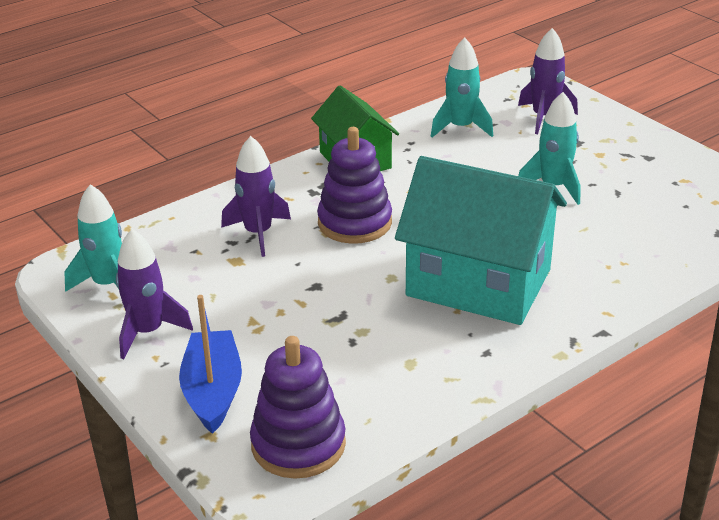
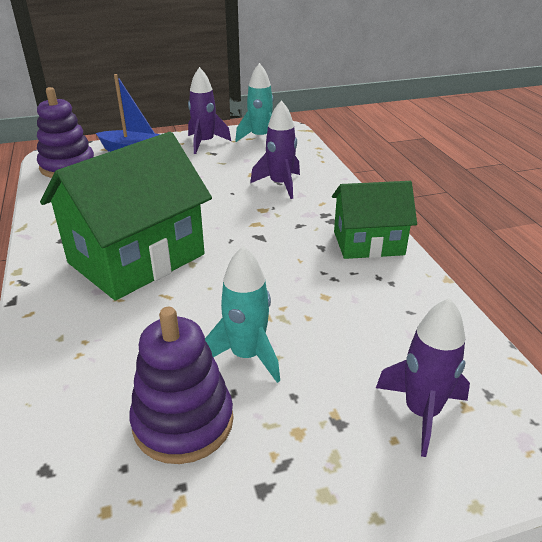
camera: 110 degrees right, 0 degrees up
(354, 223) = (266, 223): purple stacking toy -> purple stacking toy (183, 421)
(460, 127) = (413, 325): turquoise rocket -> none
(478, 283) = (136, 258): turquoise house -> green house

